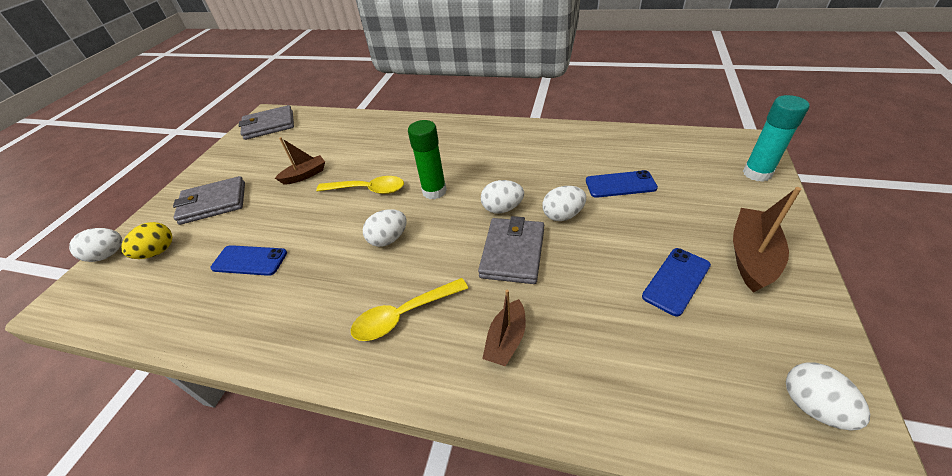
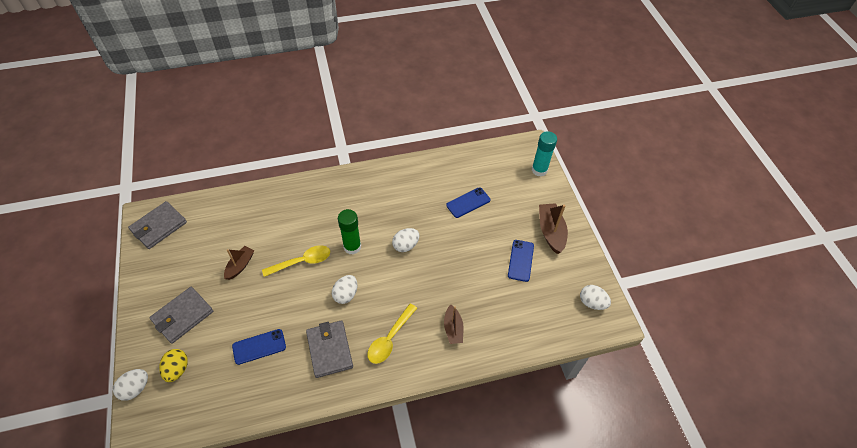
camera: 35 degrees left, 10 degrees up
(513, 253) = (429, 275): grey wallet -> grey wallet (330, 350)
(563, 215) = (445, 238): white egg -> none

